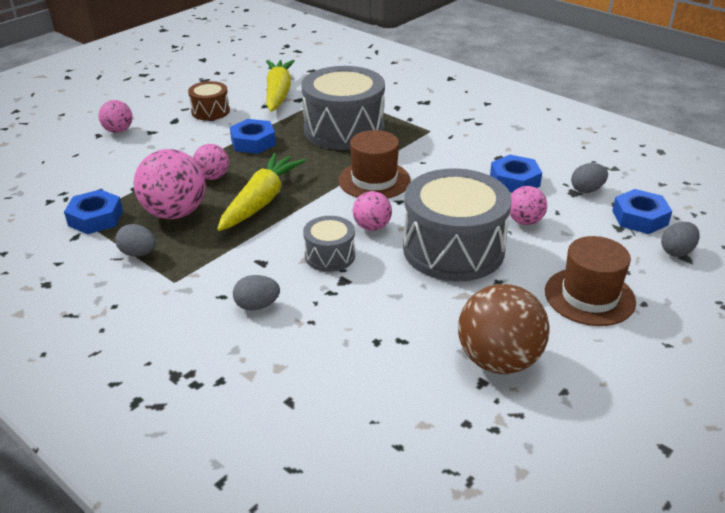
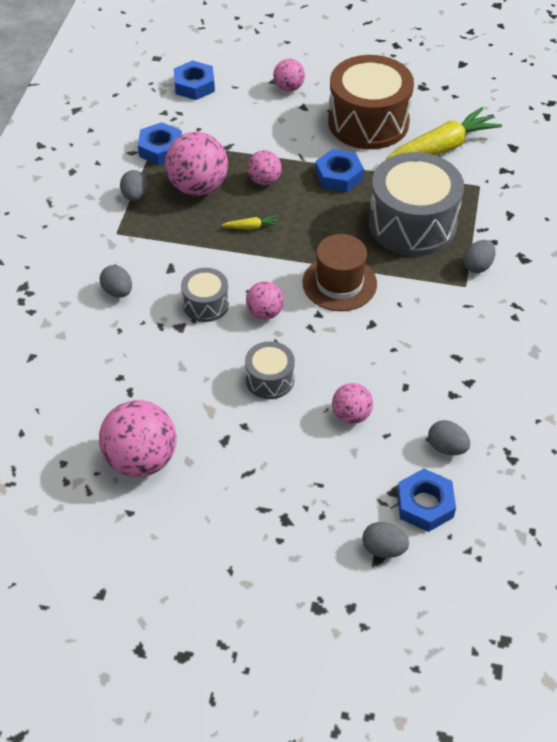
camera: 60 degrees right, 15 degrees up
(210, 111) = (368, 122): brown drum -> brown drum, size x2.03
(261, 201) = (252, 227): yellow carrot -> yellow carrot, size x0.41
(415, 120) = (477, 266): none -> grey egg
(453, 249) = (270, 379): grey drum -> grey drum, size x0.49
(498, 360) = (141, 459): brown ball -> pink ball
(514, 181) = (419, 384): blue nut -> blue nut (194, 85)
(589, 296) = (263, 497): brown hat -> none

